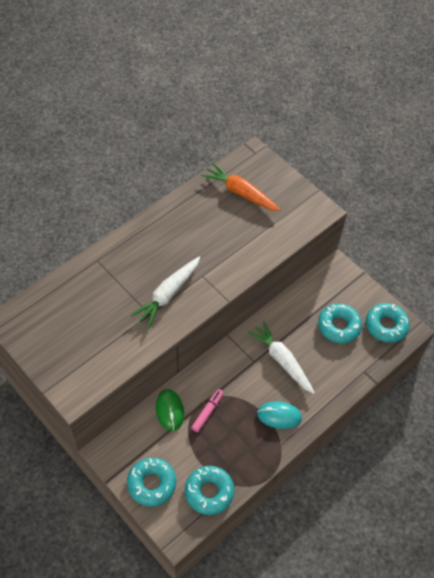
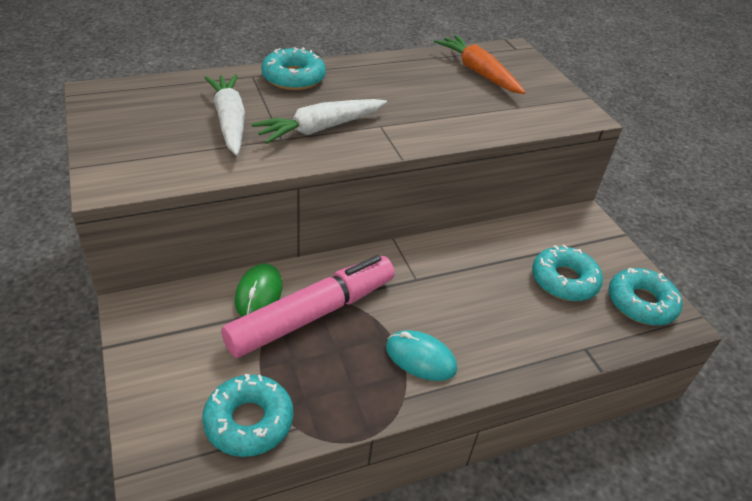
camera: 20 degrees right, 15 degrees down
(151, 484) = (168, 375): turquoise donut -> turquoise donut (293, 78)
(207, 412) = (312, 314): pink marker -> pink marker, size x2.30
(282, 360) = (458, 292): white carrot -> white carrot (229, 121)

